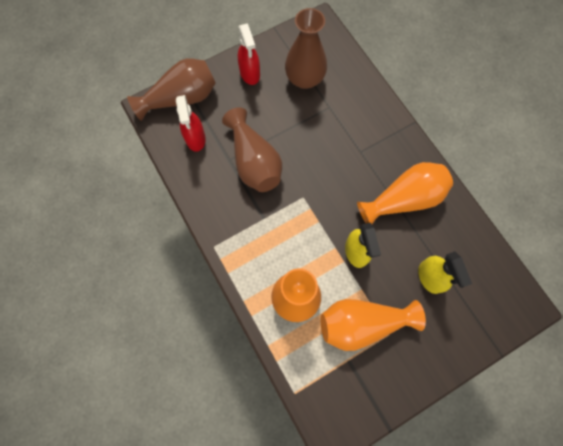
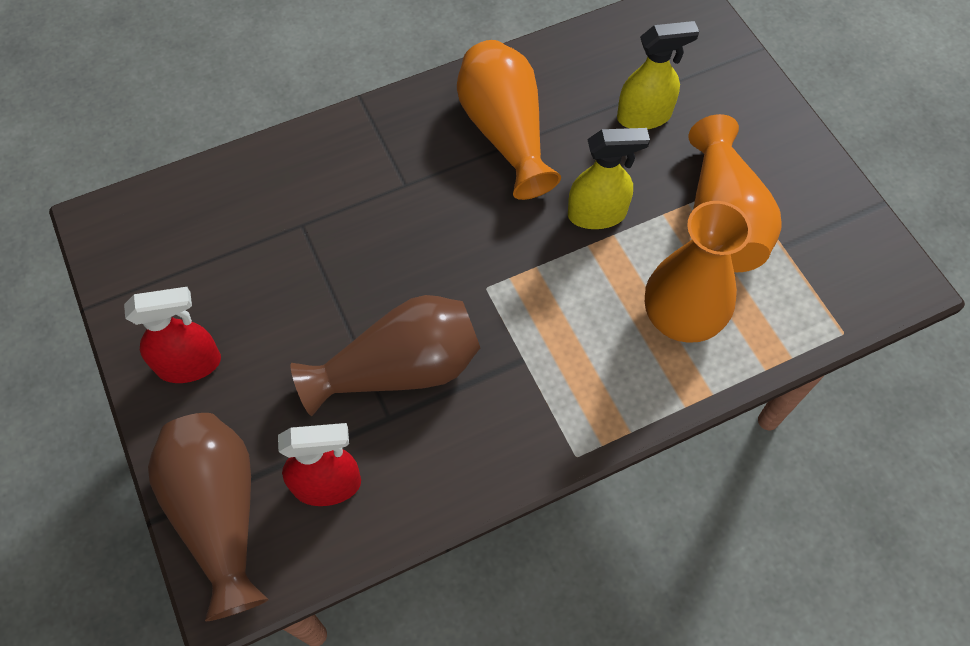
camera: 85 degrees left, 10 degrees down
(304, 79) = (228, 261): brown vase -> none

